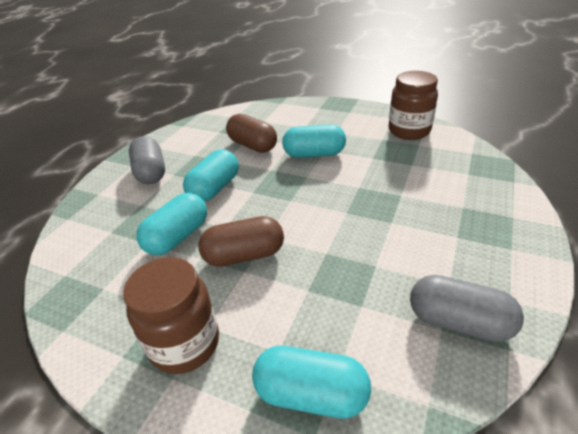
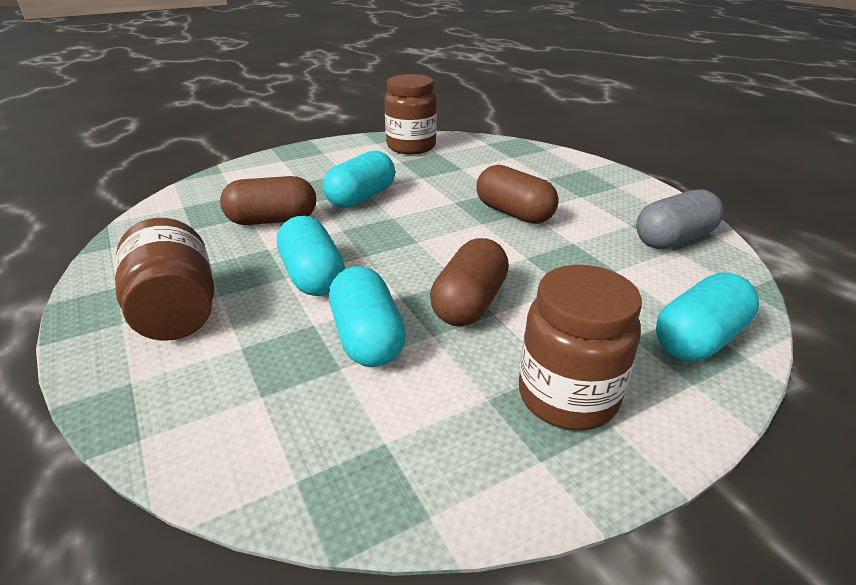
camera: 55 degrees left, 5 degrees down
(151, 172) = (176, 311): grey capsule -> brown jar
(379, 218) = (514, 213): none -> brown capsule

